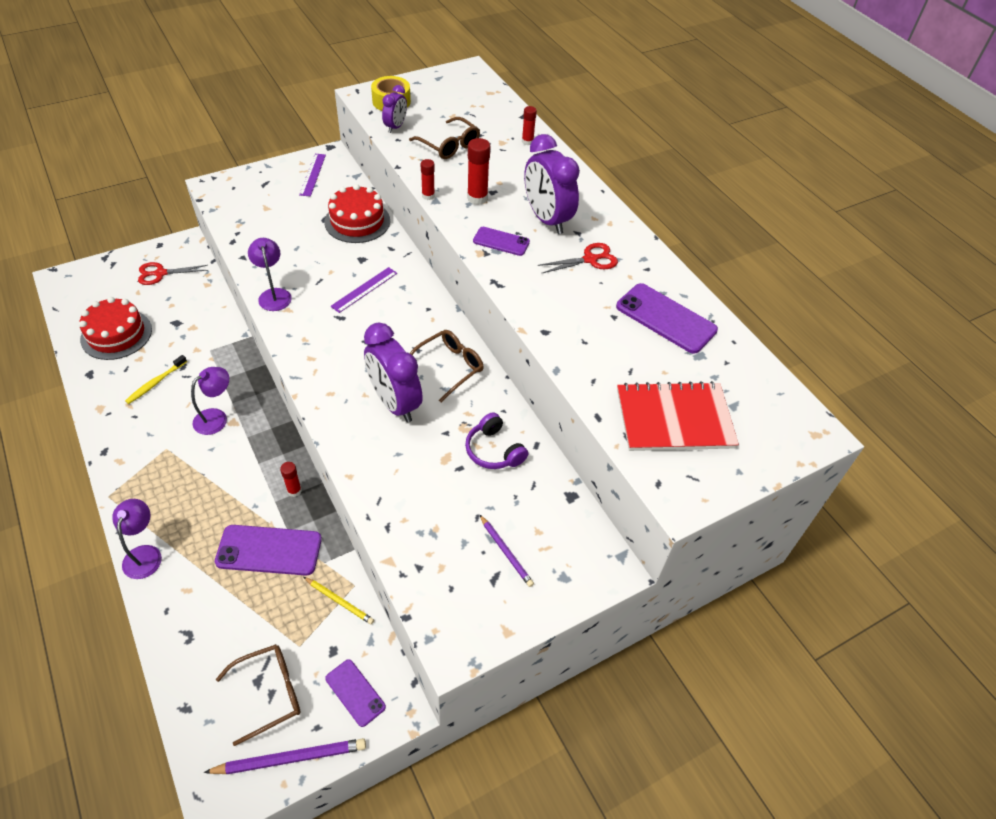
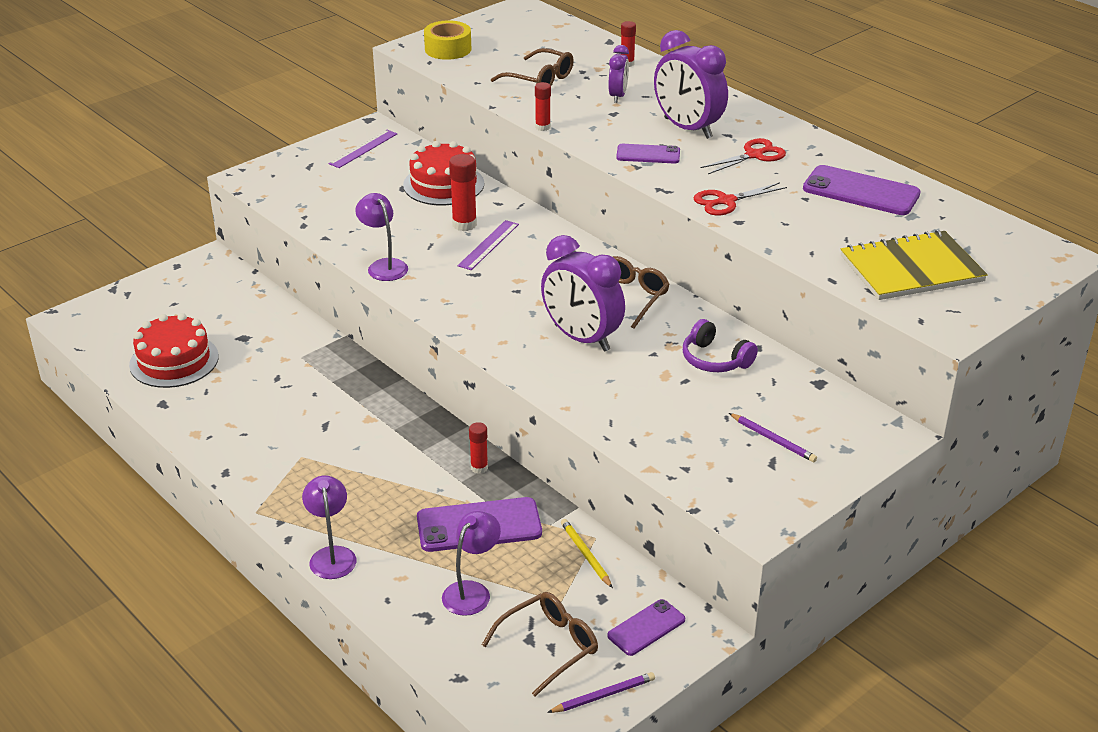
camera: 10 degrees left, 15 degrees down
(156, 383) = (252, 398): yellow toothbrush -> none
(160, 273) = (195, 293): red scissors -> red scissors (726, 201)
(216, 417) = (346, 418): purple lamp -> purple lamp (472, 591)
(290, 758) = (603, 695): purple pencil -> purple pencil, size x0.63
(312, 174) = (363, 148): purple ruler -> purple ruler turned 45 degrees clockwise
(339, 601) = (586, 555): yellow pencil -> yellow pencil turned 135 degrees counterclockwise
(355, 692) = (646, 628): purple phone -> purple phone turned 75 degrees counterclockwise
(395, 127) = (467, 71): purple clock -> purple clock (618, 96)
(477, 198) = (599, 121): red glue stick -> red glue stick (464, 224)
(674, 419) = (911, 269): red notebook -> yellow notebook

